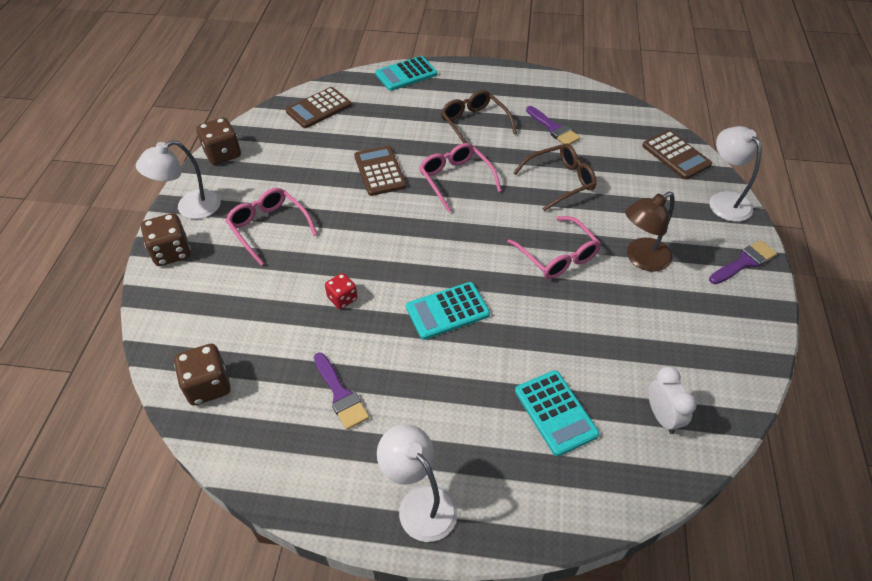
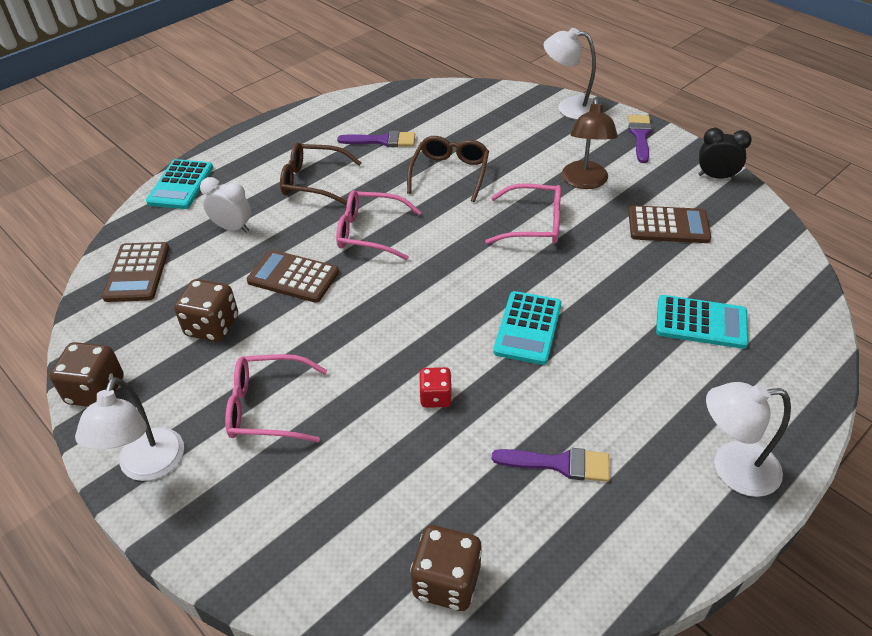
camera: 50 degrees left, 5 degrees down
(171, 252) = (199, 521): brown dice -> brown dice (212, 326)
(662, 416) = (751, 265): white clock -> white clock (232, 228)
(676, 155) = (495, 100): brown calculator -> brown calculator (668, 226)
(752, 339) = (716, 177): none -> black clock

